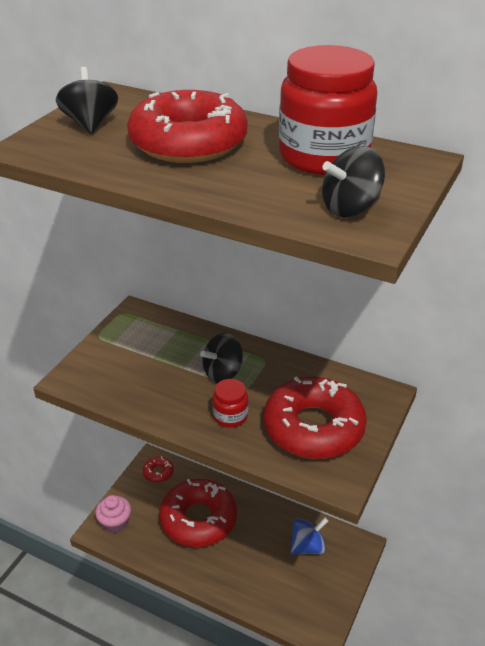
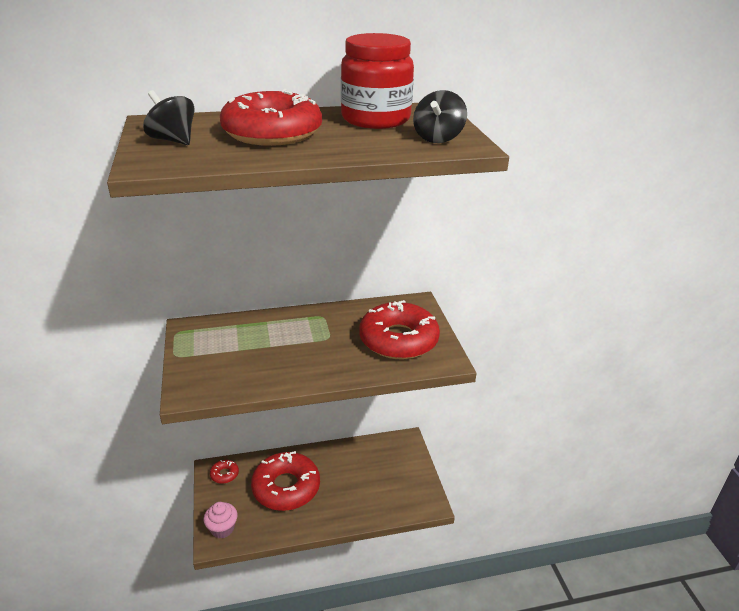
camera: 40 degrees left, 5 degrees down
(223, 373) = (302, 336): black spinning top -> none
(230, 416) = (338, 359): red jar -> none
(307, 546) = (376, 460): blue spinning top -> none

